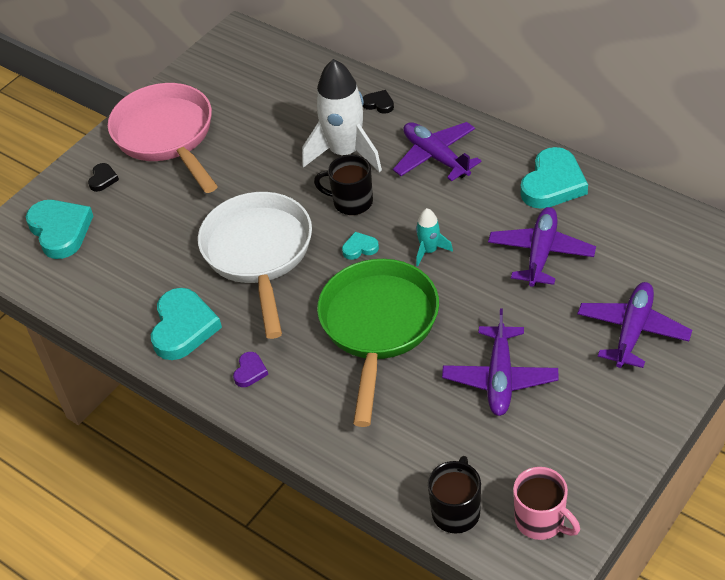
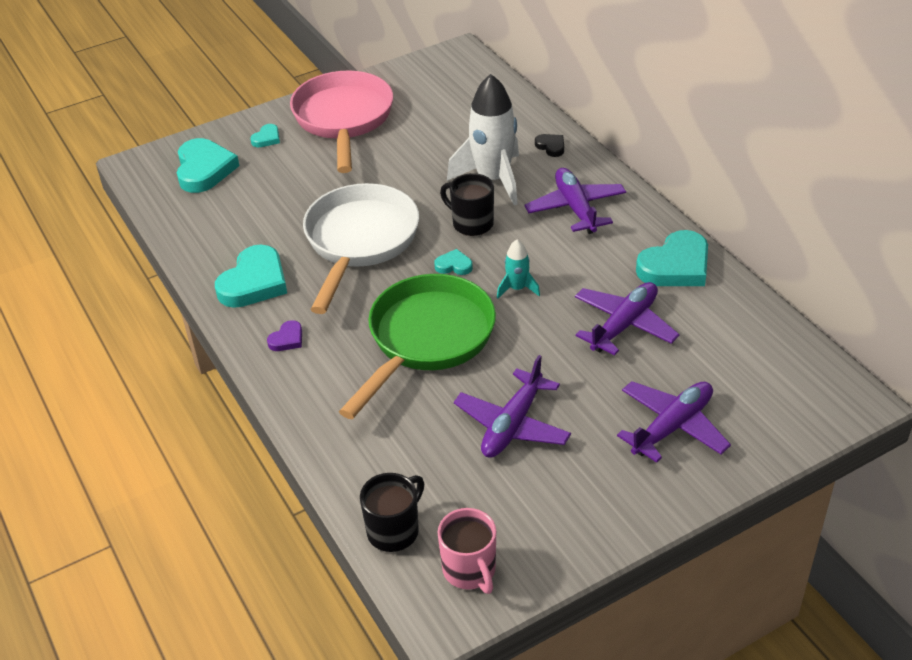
camera: 20 degrees right, 5 degrees down
(103, 179) = (267, 138): black heart -> turquoise heart

